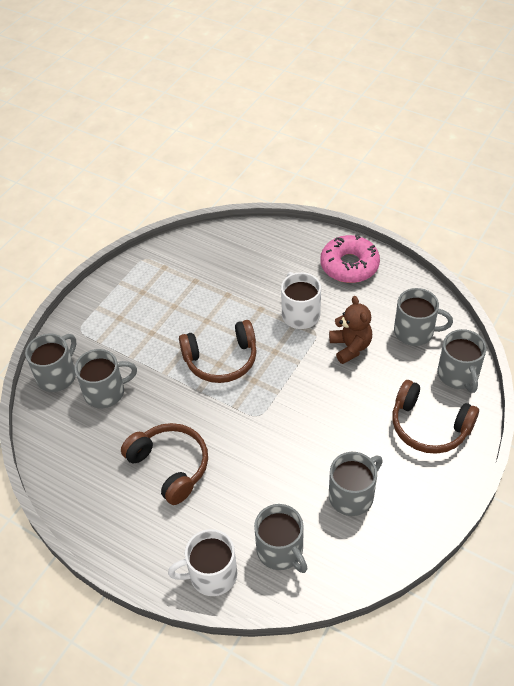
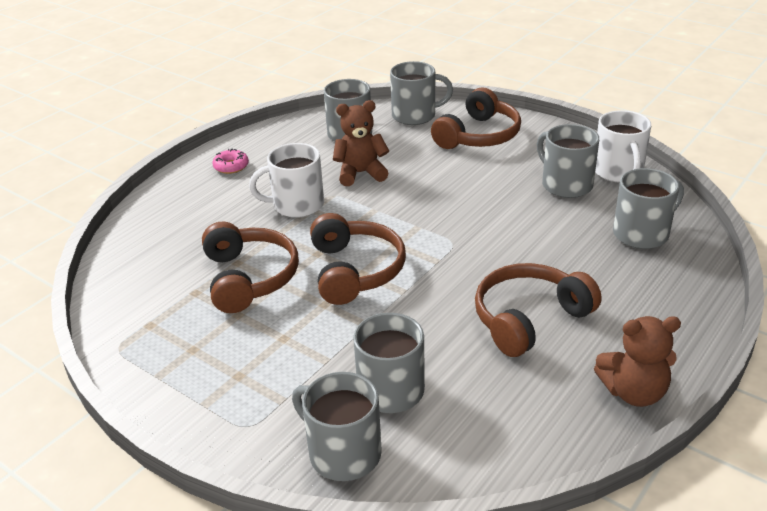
camera: 85 degrees left, 15 degrees down
(96, 526) = (633, 392): none -> brown teddy bear
(211, 304) = (249, 278): none -> brown headphones
(211, 574) = (685, 285): white mug -> white mug (618, 172)
(349, 265) = (231, 166): pink donut -> pink donut, size x0.47

